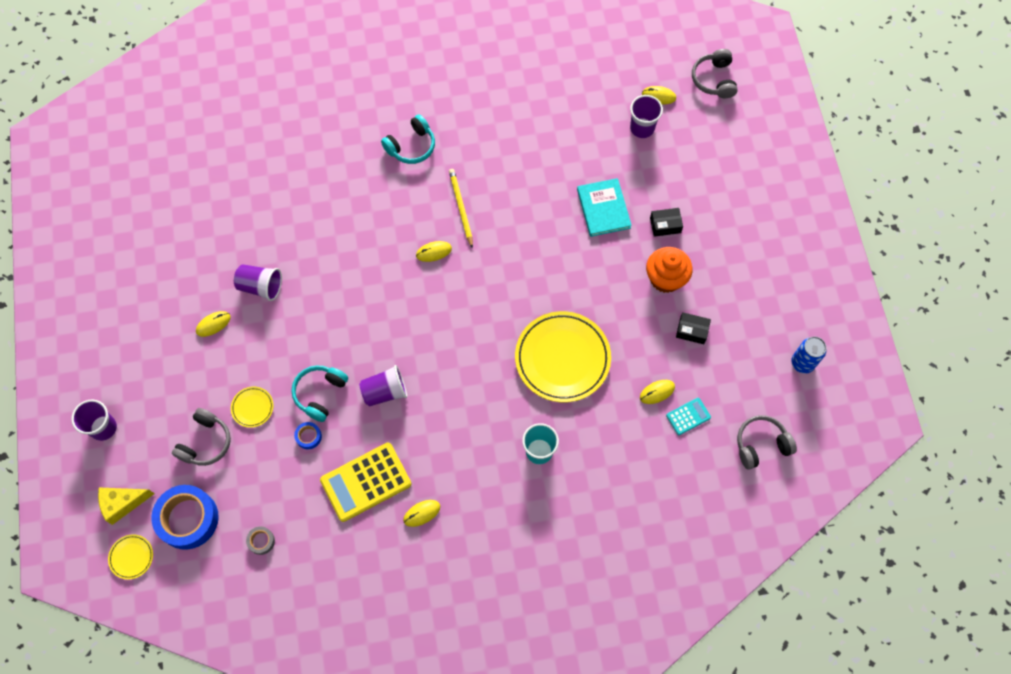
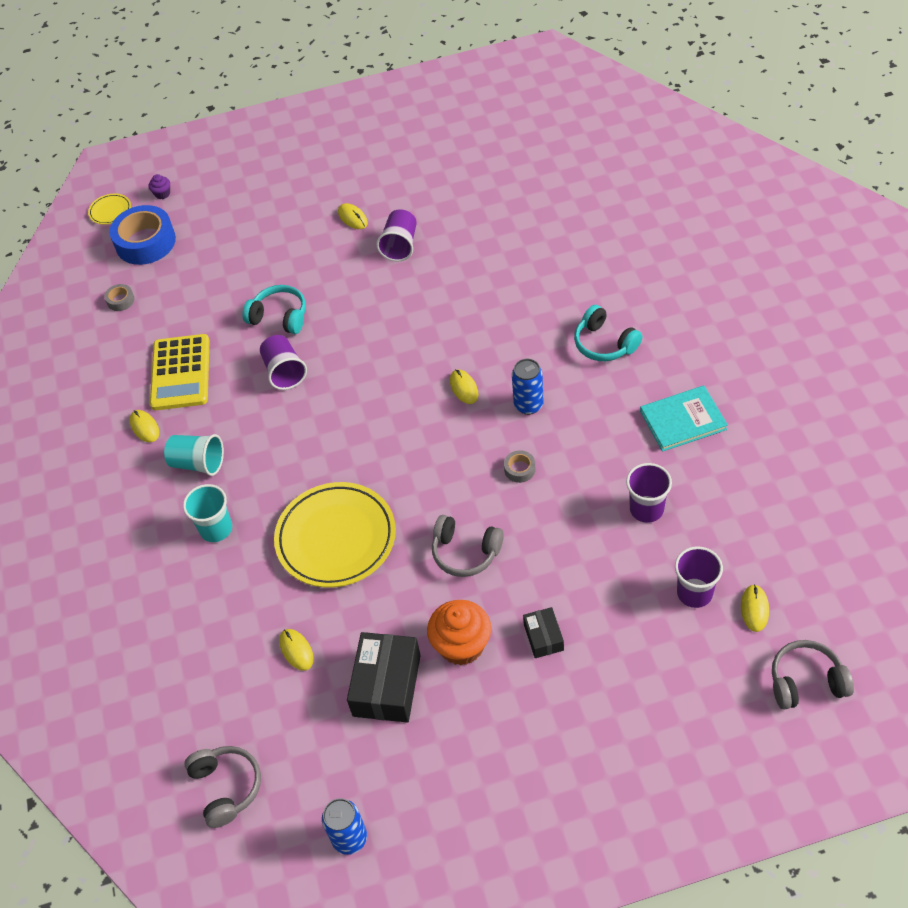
camera: 90 degrees right, 15 degrees down
(103, 428) = (238, 164): purple cup -> purple cup (646, 509)
(123, 503) = (162, 194): yellow cheese -> purple cupcake
(205, 442) = (224, 238): grey headphones -> grey headphones (465, 552)
(252, 407) = (262, 266): yellow plate -> none
(308, 437) = (231, 316): blue tape -> none
(366, 482) = (180, 373): yellow calculator -> yellow calculator turned 150 degrees counterclockwise
(461, 208) = (528, 405): yellow pencil -> blue can
(470, 466) = (198, 463): none -> turquoise cup
(521, 222) = (519, 469): none -> grey tape
(603, 208) = (556, 559): turquoise book -> turquoise book (683, 420)
(688, 416) = (264, 691): turquoise calculator -> none
(692, 331) = (387, 685): black box -> black box, size x1.85

